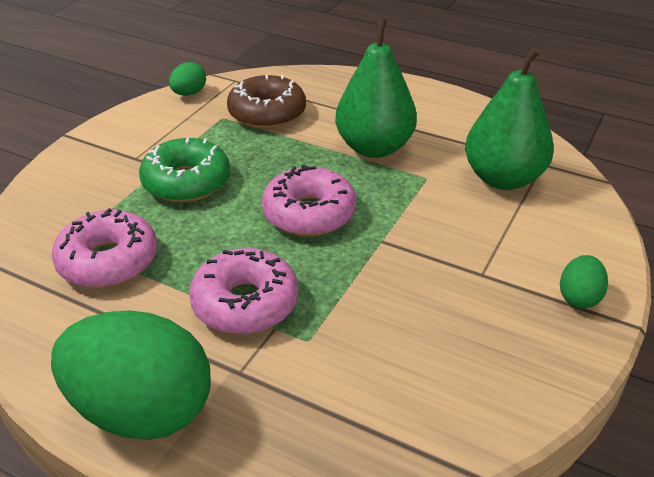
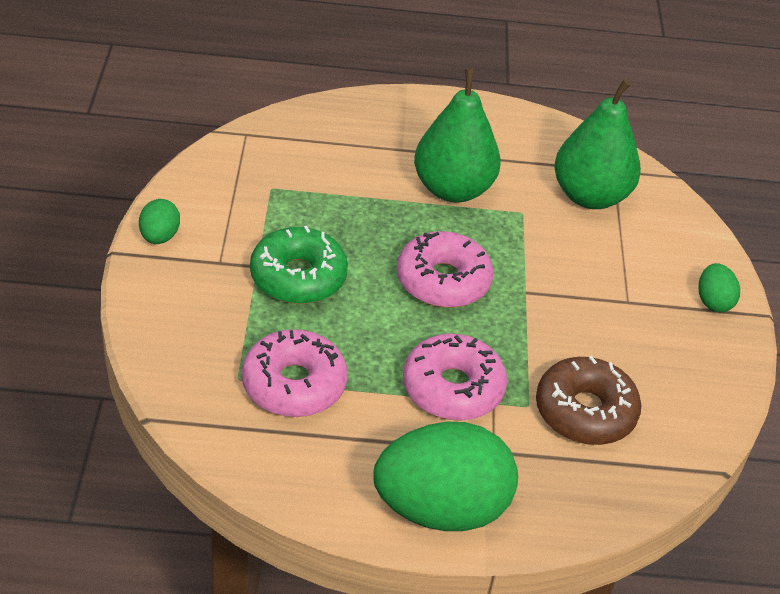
camera: 30 degrees left, 5 degrees up
(189, 93) = (209, 164): green egg -> green egg (159, 237)
(267, 113) = (315, 171): brown donut -> brown donut (585, 411)

